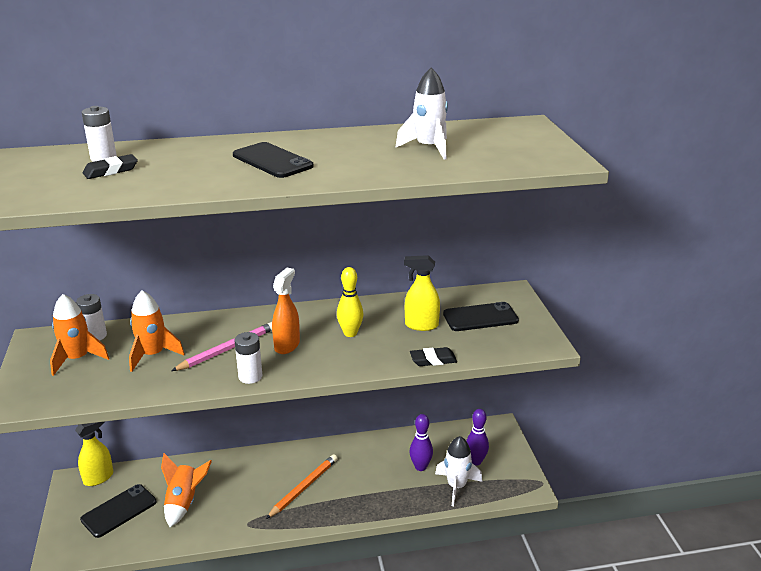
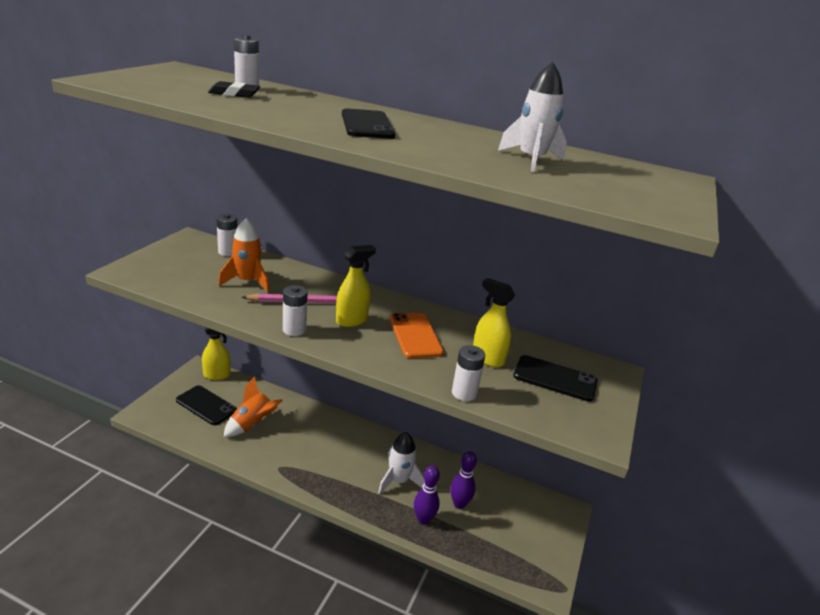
camera: 30 degrees right, 0 degrees up
(77, 359) = (197, 261): orange rocket -> none
(119, 511) = (206, 405): black phone -> black phone turned 45 degrees clockwise
(287, 345) = (352, 320): orange spray bottle -> yellow spray bottle
(304, 487) = (347, 464): orange pencil -> none
(350, 333) = (415, 335): yellow bowling pin -> orange phone
(433, 360) = (464, 393): black eraser -> white battery
(456, 486) = (477, 541): white rocket -> white rocket (399, 481)
(475, 461) = (515, 529): purple bowling pin -> purple bowling pin (423, 519)

